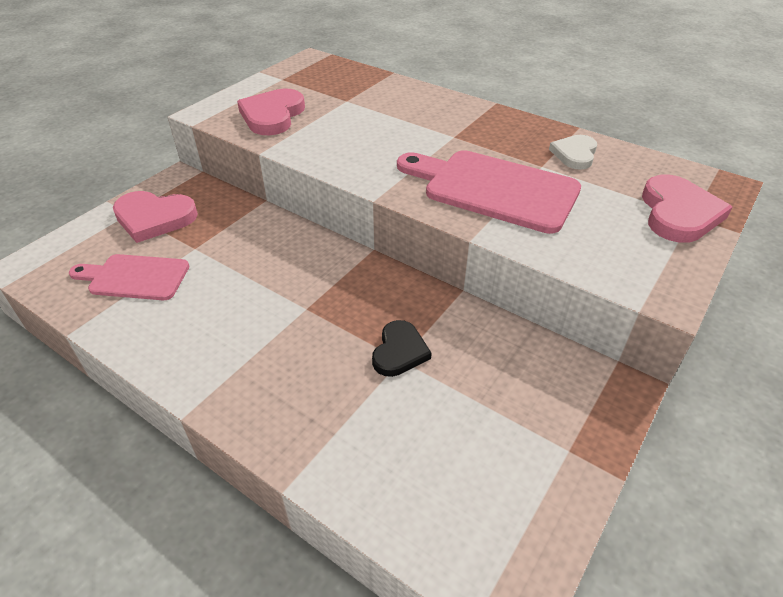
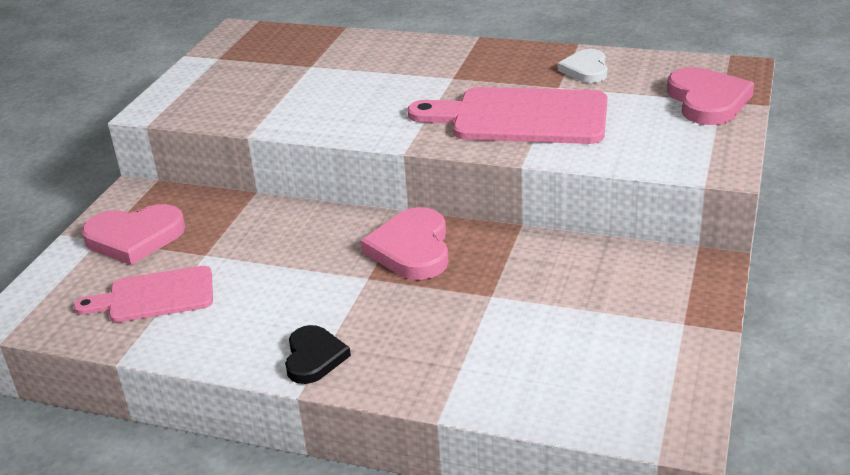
camera: 15 degrees left, 10 degrees down
(272, 115) = (235, 97): pink heart -> pink heart (412, 249)
(399, 351) = (486, 289): black heart -> black heart (314, 357)

